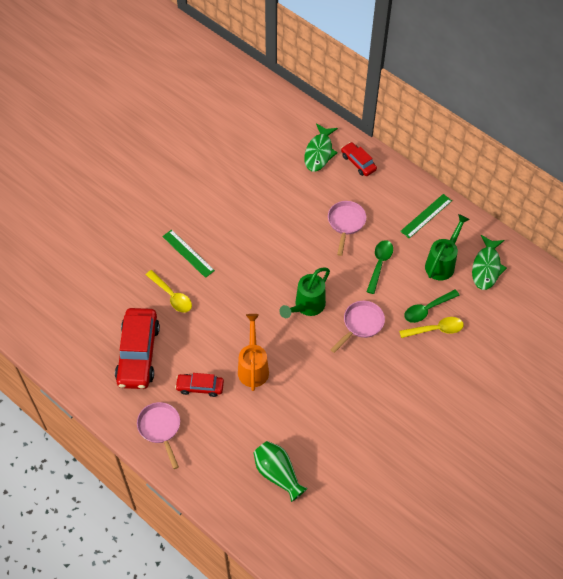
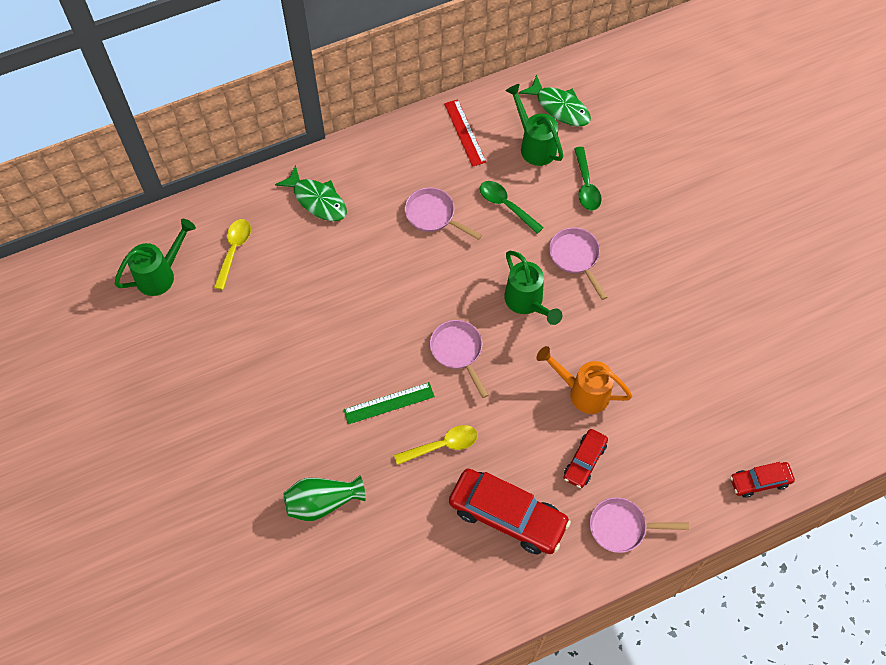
camera: 65 degrees left, 5 degrees up
(218, 94) = (161, 274): none -> green watering can
(246, 278) = (458, 351): none -> pink pan
(278, 474) = (729, 420): green vase -> green vase (322, 502)
(358, 162) = (355, 166): red car -> red car (760, 481)
(426, 216) = (465, 132): green ruler -> red ruler
(435, 329) = (615, 189): yellow spoon -> yellow spoon (234, 250)

